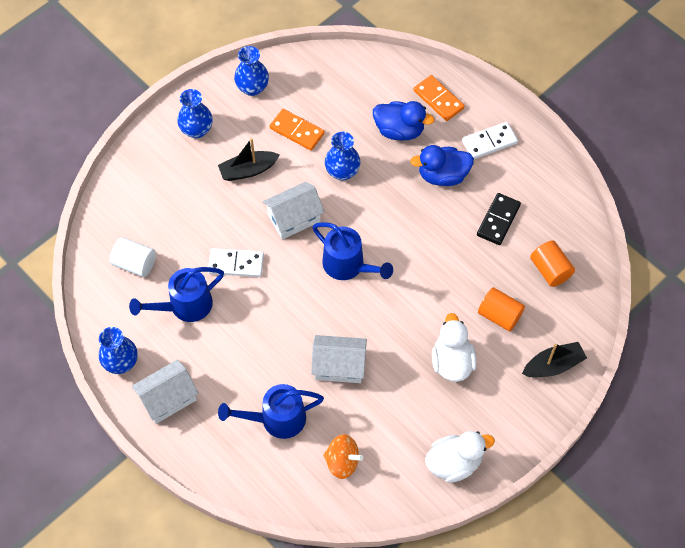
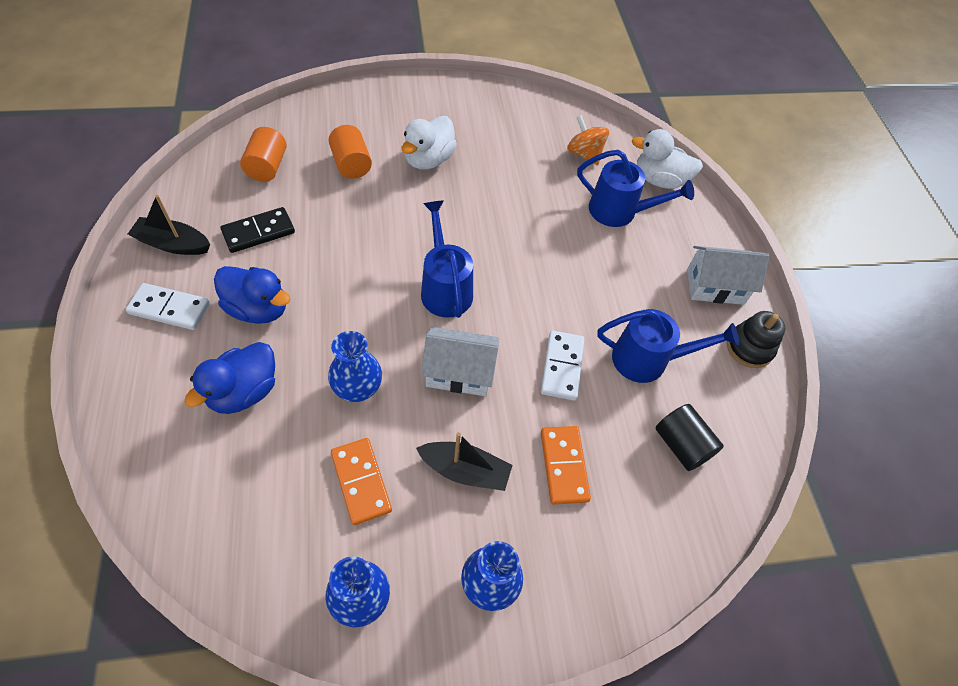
camera: 150 degrees left, 5 degrees down
(121, 362) = (749, 348): blue vase -> black stacking toy
(135, 263) = (681, 445): white cylinder -> black cylinder
(236, 264) = (562, 367): white domino -> white domino turned 60 degrees clockwise
(339, 366) = (530, 214): white house -> none
(399, 130) = (244, 392): blue duck -> blue duck turned 105 degrees counterclockwise
(438, 99) = (158, 397): orange domino -> orange domino (564, 466)
(454, 463) = (495, 104): white duck -> white duck (659, 180)
(553, 365) = (350, 110): black boat -> black boat (173, 244)

